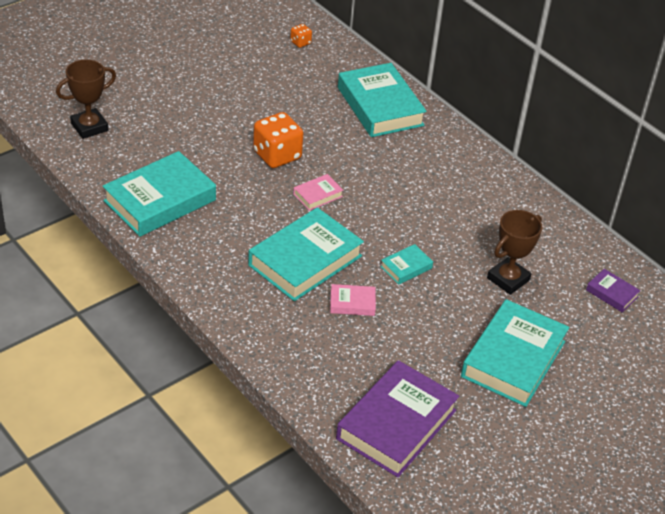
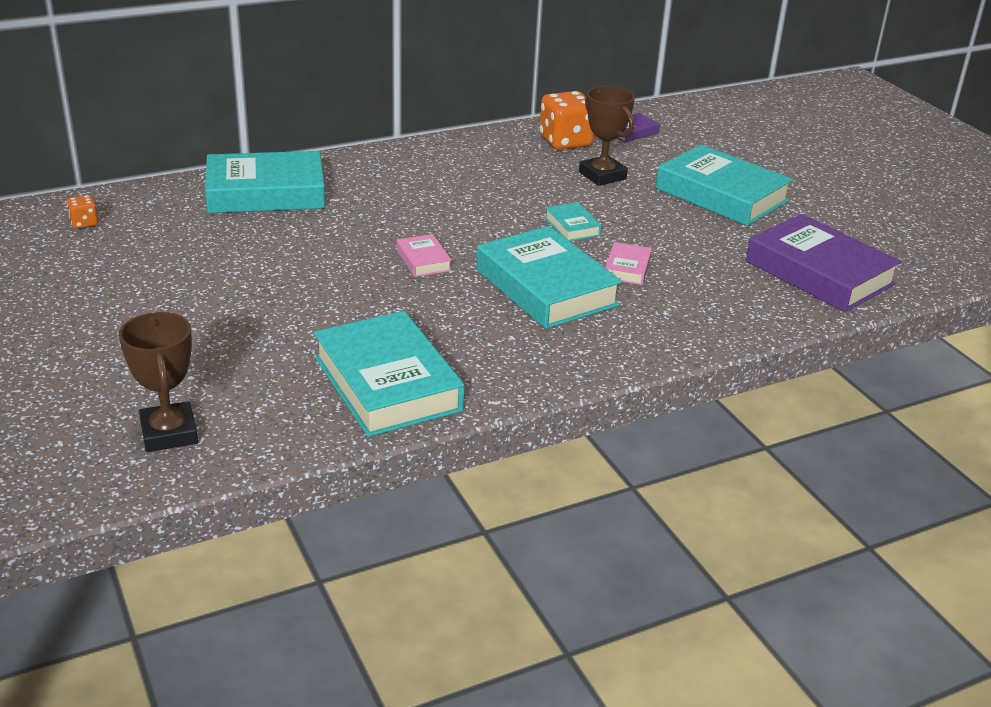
camera: 75 degrees left, 10 degrees down
(277, 155) = (329, 277): orange dice -> orange dice (565, 142)

